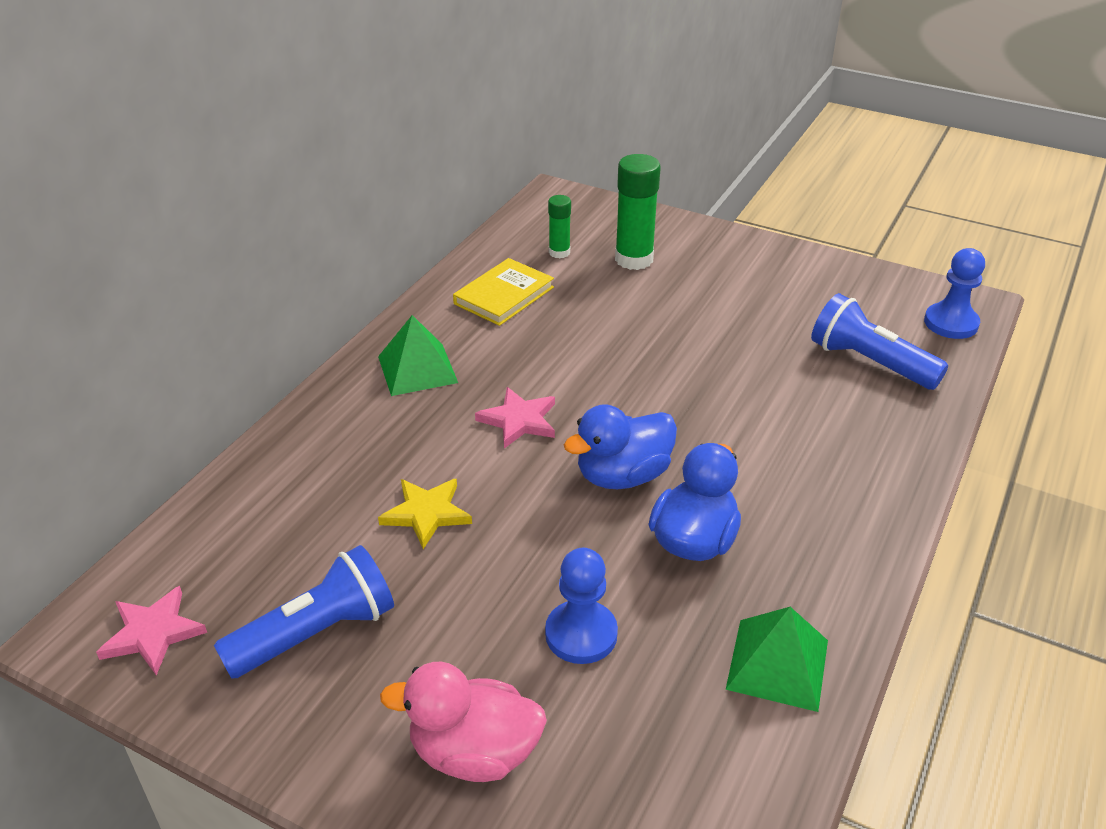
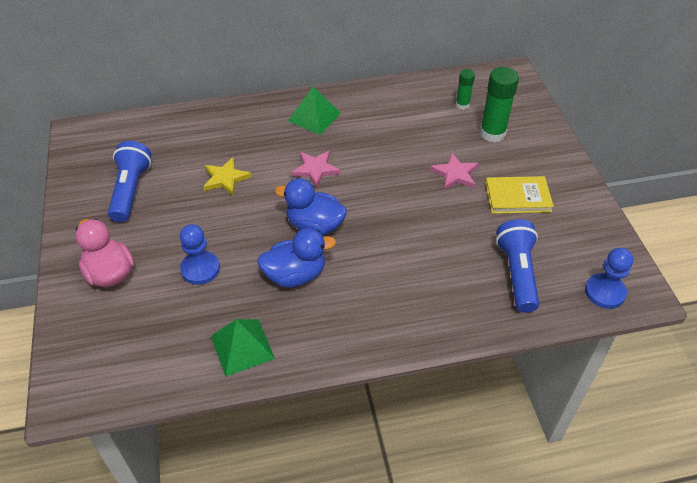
camera: 50 degrees right, 10 degrees up
(153, 633) = (94, 149): pink star -> pink star (455, 174)
(316, 633) = (131, 190): blue flashlight -> blue flashlight turned 105 degrees counterclockwise
(504, 296) = (402, 109): yellow book -> yellow book (517, 197)

